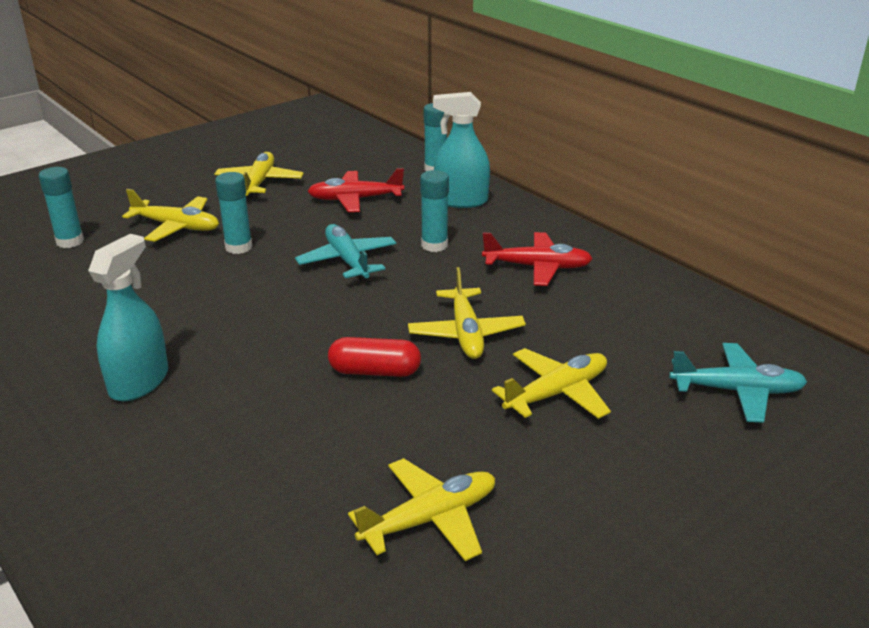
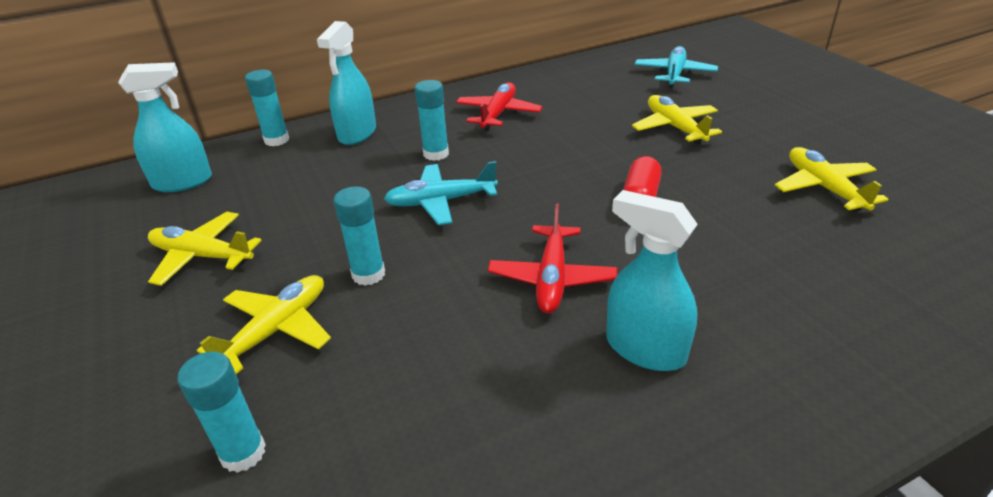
camera: 75 degrees left, 5 degrees up
(355, 199) = (307, 190): red plane -> red plane (552, 278)
(356, 151) = (183, 182): none -> turquoise spray bottle
(466, 333) = (590, 153): yellow plane -> none

